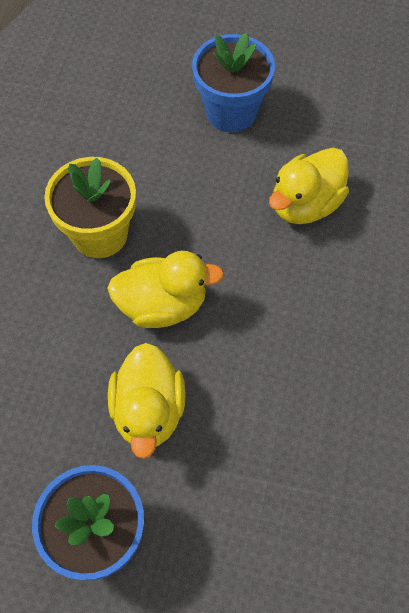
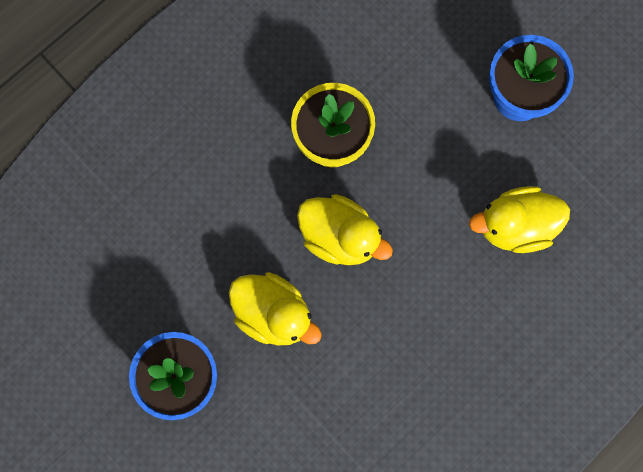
camera: 35 degrees right, 15 degrees up
(148, 410) = (273, 314): yellow duck -> yellow duck turned 90 degrees counterclockwise

